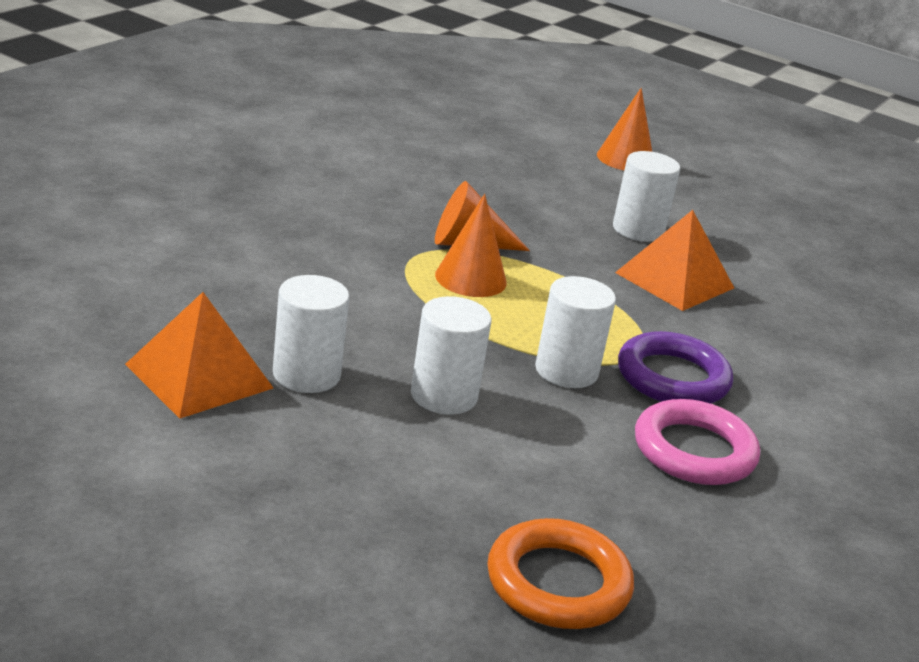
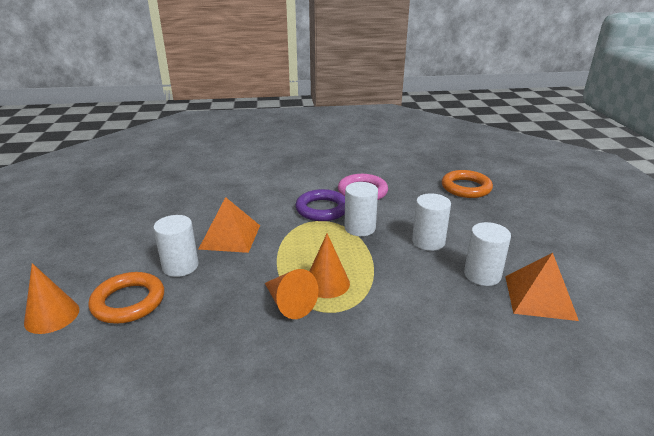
camera: 125 degrees left, 0 degrees up
(600, 188) = (128, 302): none -> orange ring

